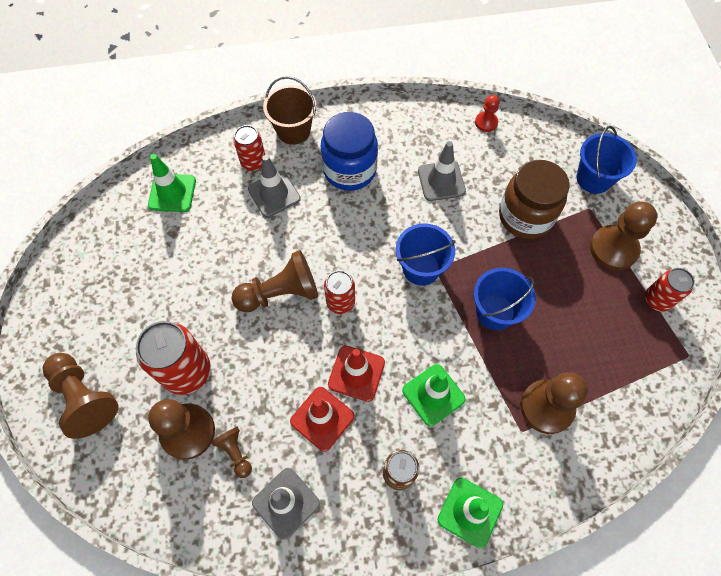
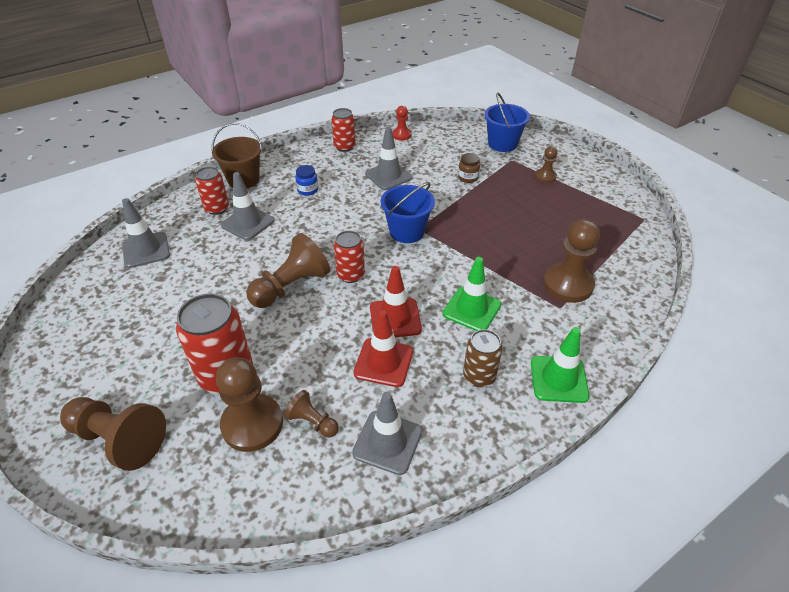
camera: 25 degrees left, 20 degrees down
(172, 193) = (146, 250): green traffic cone -> grey traffic cone
(349, 170) = (307, 190): blue jar -> blue jar, size x0.43
(495, 312) = (485, 239): blue bucket -> none
(525, 216) = (468, 178): brown jar -> brown jar, size x0.43
(613, 249) = (545, 177): brown pawn -> brown pawn, size x0.53
(657, 300) = (597, 195): red can -> red can (344, 147)

